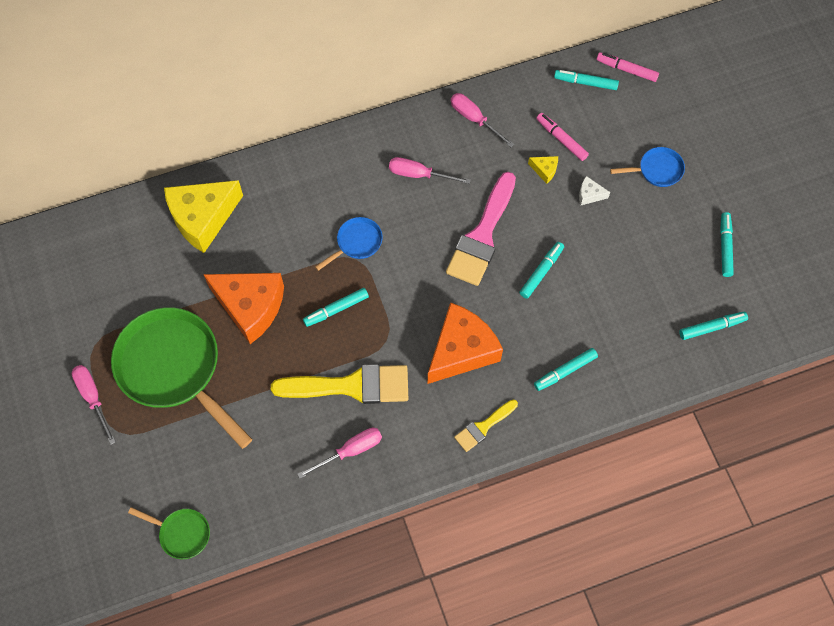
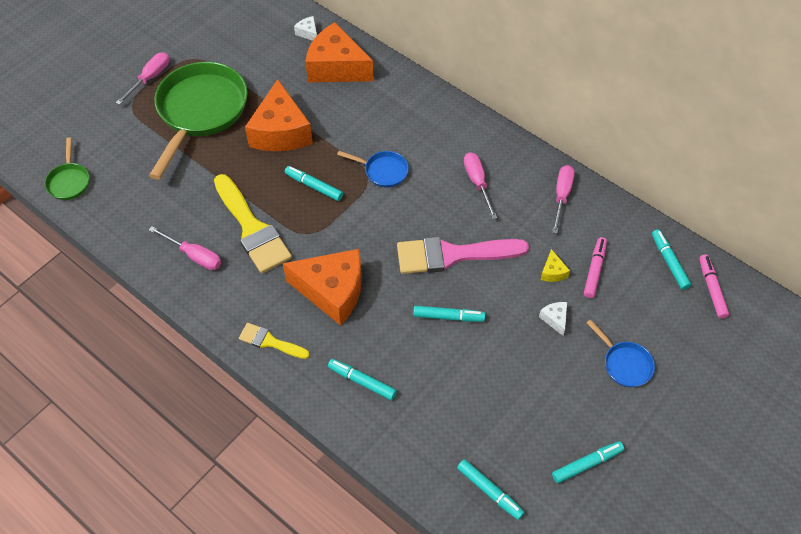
camera: 60 degrees right, 10 degrees down
(138, 221) = (308, 33): none -> white cheese
(203, 218) = (336, 67): yellow cheese -> orange cheese

